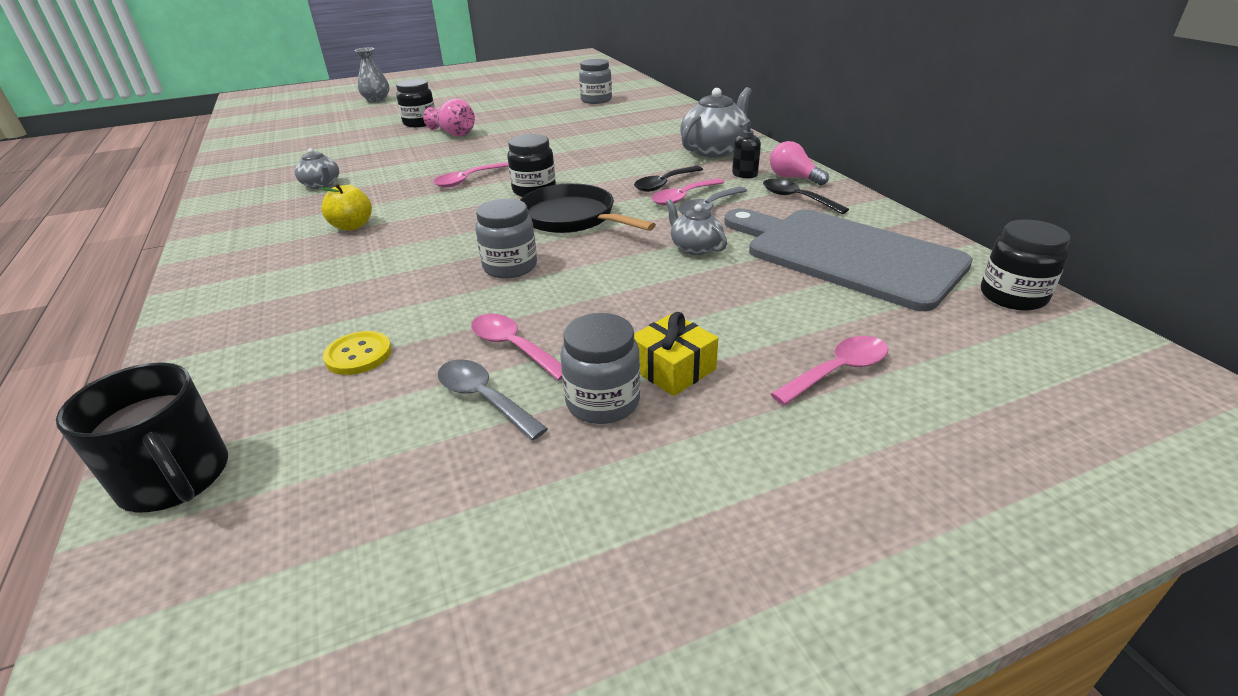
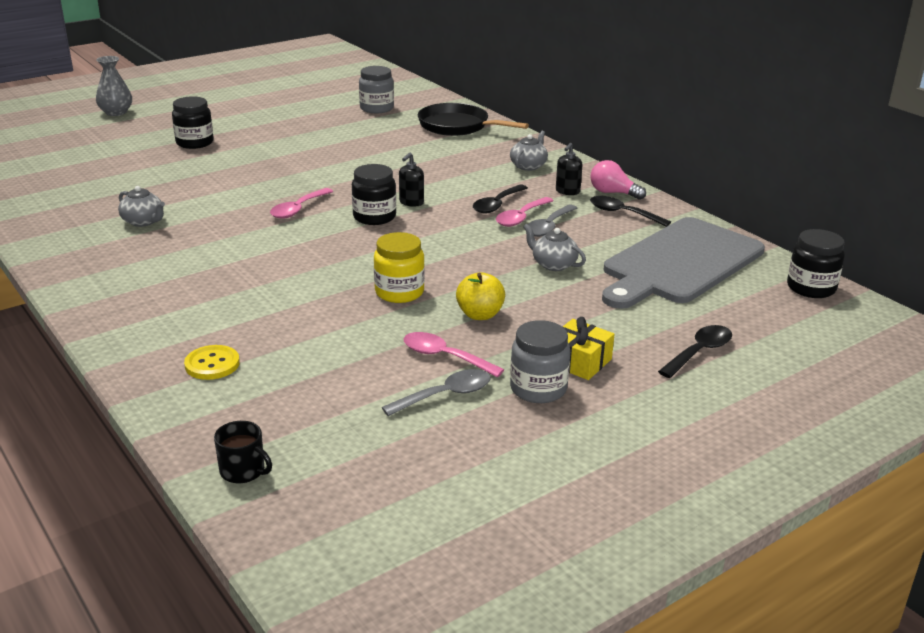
camera: 15 degrees left, 5 degrees down
(176, 478) = (243, 471): black mug -> black mug, size x0.56
(352, 226) = (216, 264): yellow apple -> yellow apple (480, 315)
(358, 355) = (318, 374): yellow button -> yellow button (212, 364)
(454, 133) = (244, 155): pink vase -> none
(484, 398) = (445, 395): grey spoon -> grey spoon turned 120 degrees clockwise
(510, 267) = (399, 292): grey jar -> yellow jar
(572, 218) = (429, 243): black pan -> black pan (457, 126)
(578, 178) = (411, 202): none -> black soap dispenser
(714, 150) = (528, 166): grey teapot -> grey teapot, size x0.57
(838, 371) = (699, 352): pink spoon -> black spoon
(846, 255) = (680, 263): grey cutting board -> grey cutting board turned 75 degrees counterclockwise

